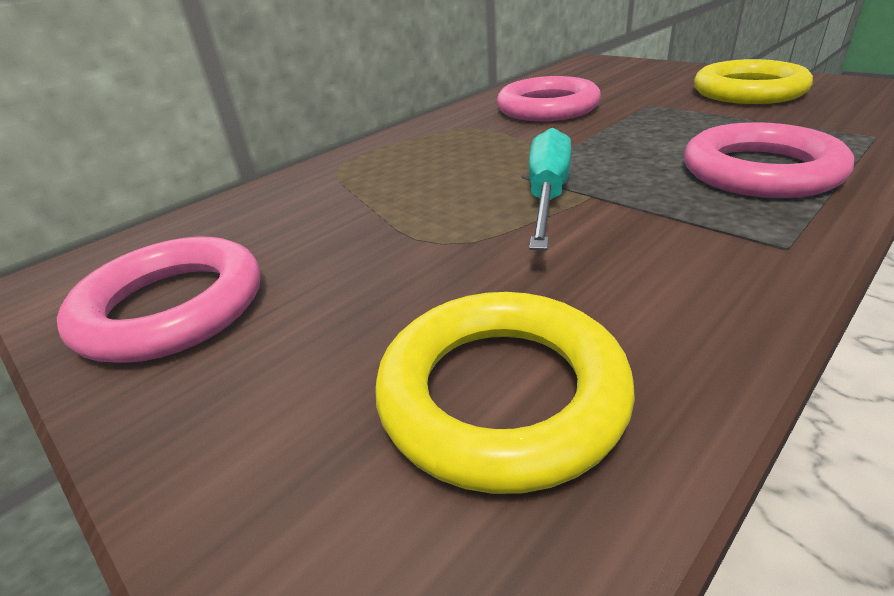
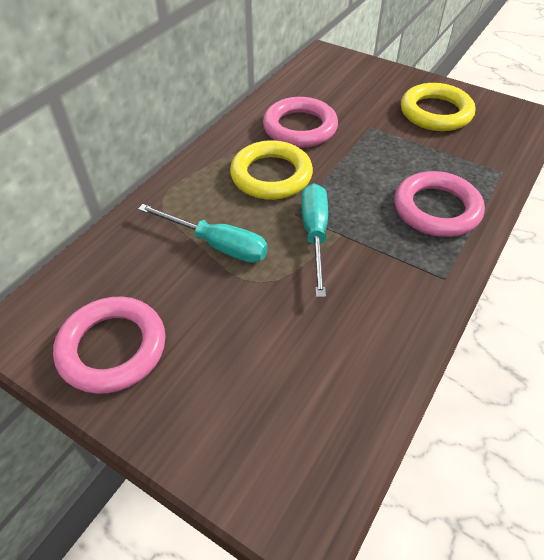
camera: 15 degrees left, 15 degrees up
(393, 203) = (217, 245): none -> turquoise screwdriver
(501, 394) = (315, 389): yellow ring -> yellow ring (271, 175)

